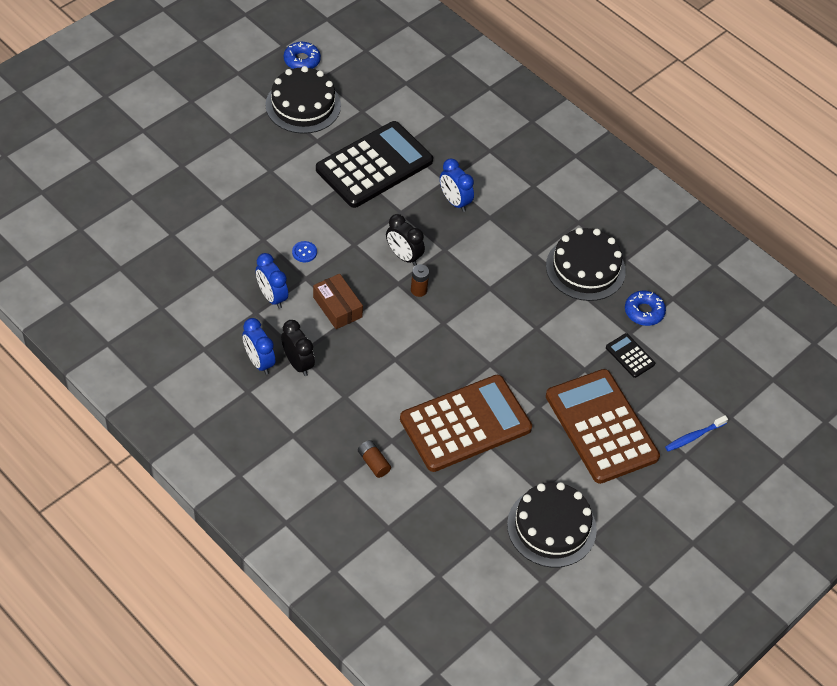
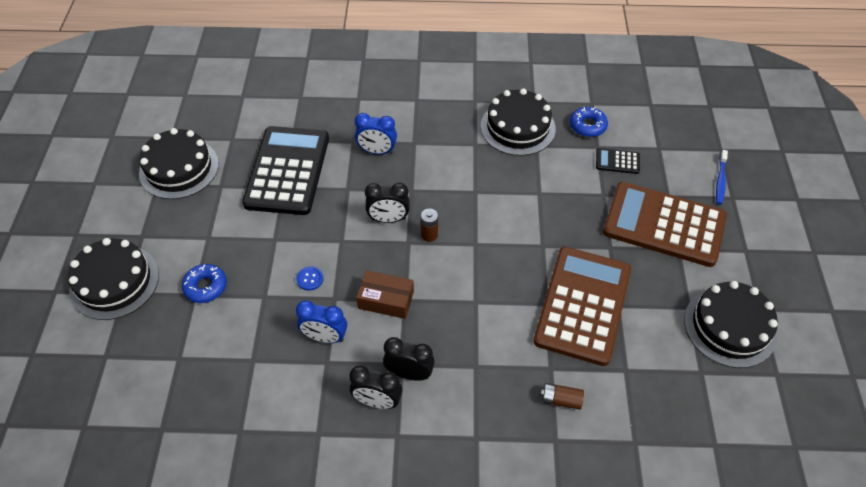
camera: 40 degrees left, 0 degrees up
(183, 153) = (114, 282): none -> black cake
(259, 362) = (377, 401): blue clock -> black clock
(302, 60) = (140, 136): blue donut -> blue donut (205, 287)

